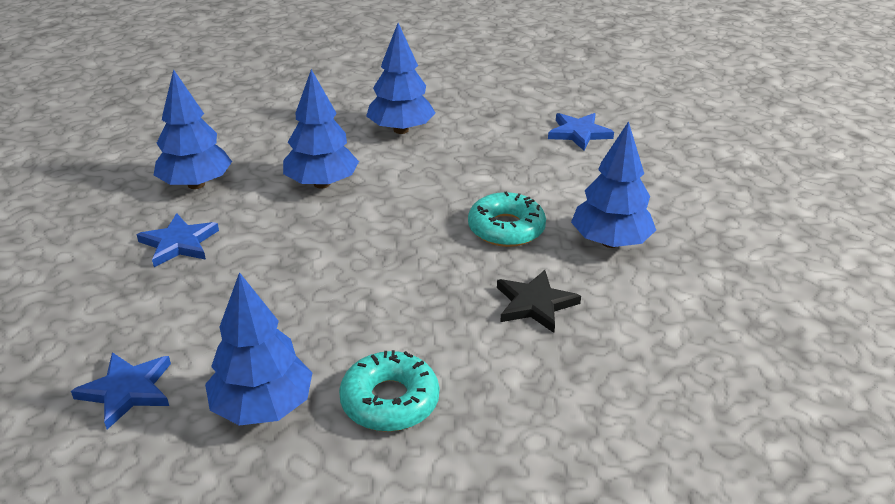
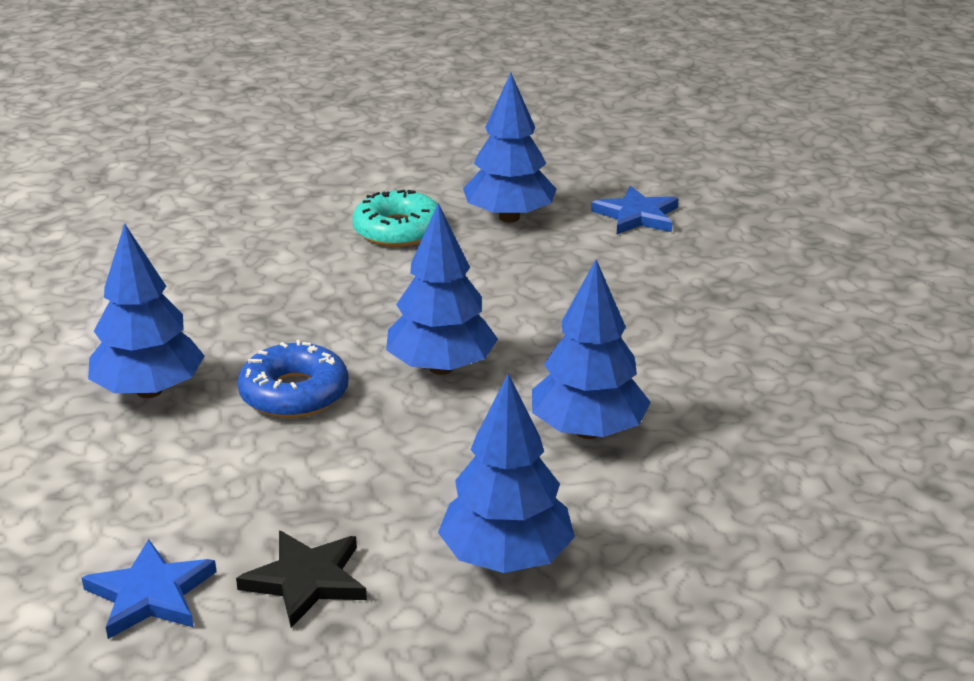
camera: 170 degrees right, 5 degrees down
(179, 243) = (715, 331): blue star -> none
(196, 184) = (774, 408): blue tree -> blue tree (441, 367)
(506, 228) = (294, 393): turquoise donut -> blue donut
(535, 304) = (259, 313): black star -> black star (306, 580)

